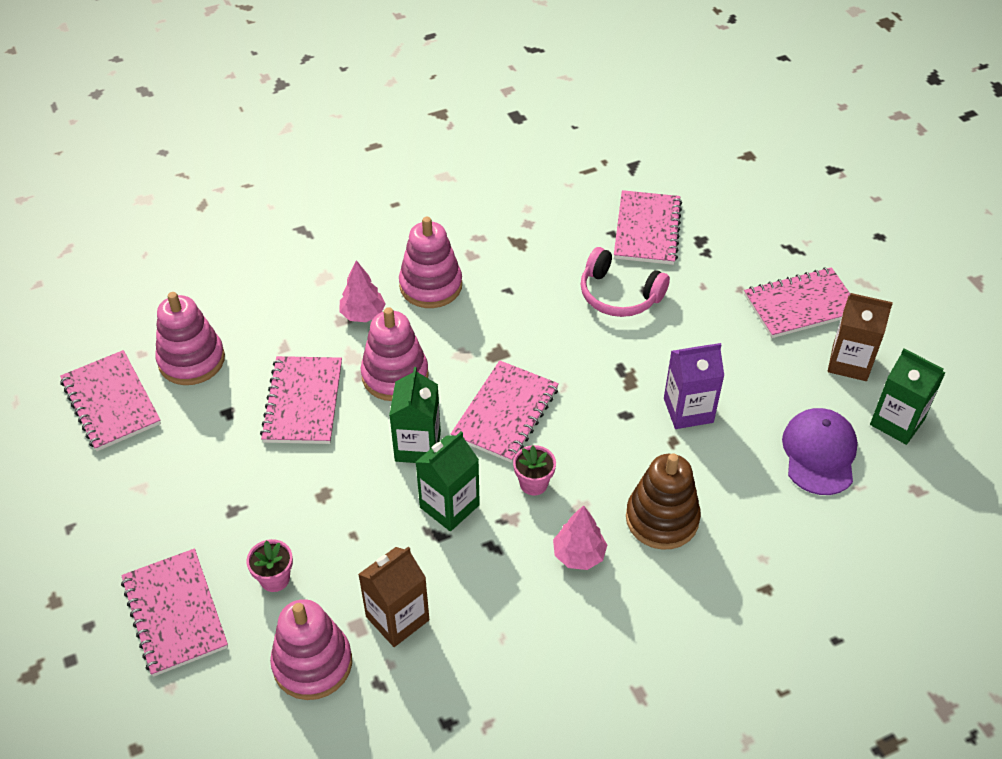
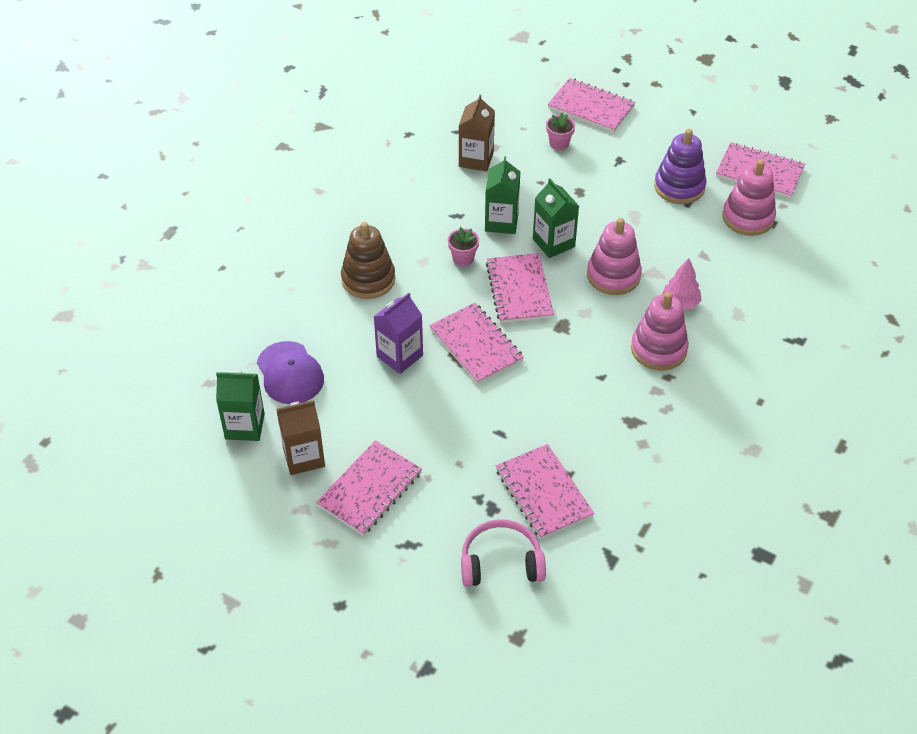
camera: 145 degrees right, 0 degrees up
(212, 435) = (679, 187): none -> purple stacking toy
(303, 402) = (650, 230): pink notebook -> pink notebook (476, 345)
(312, 663) = (499, 123): pink stacking toy -> none
(578, 555) = (403, 236): pink tree -> none
(619, 295) = (517, 419): pink headphones -> pink headphones (501, 563)

